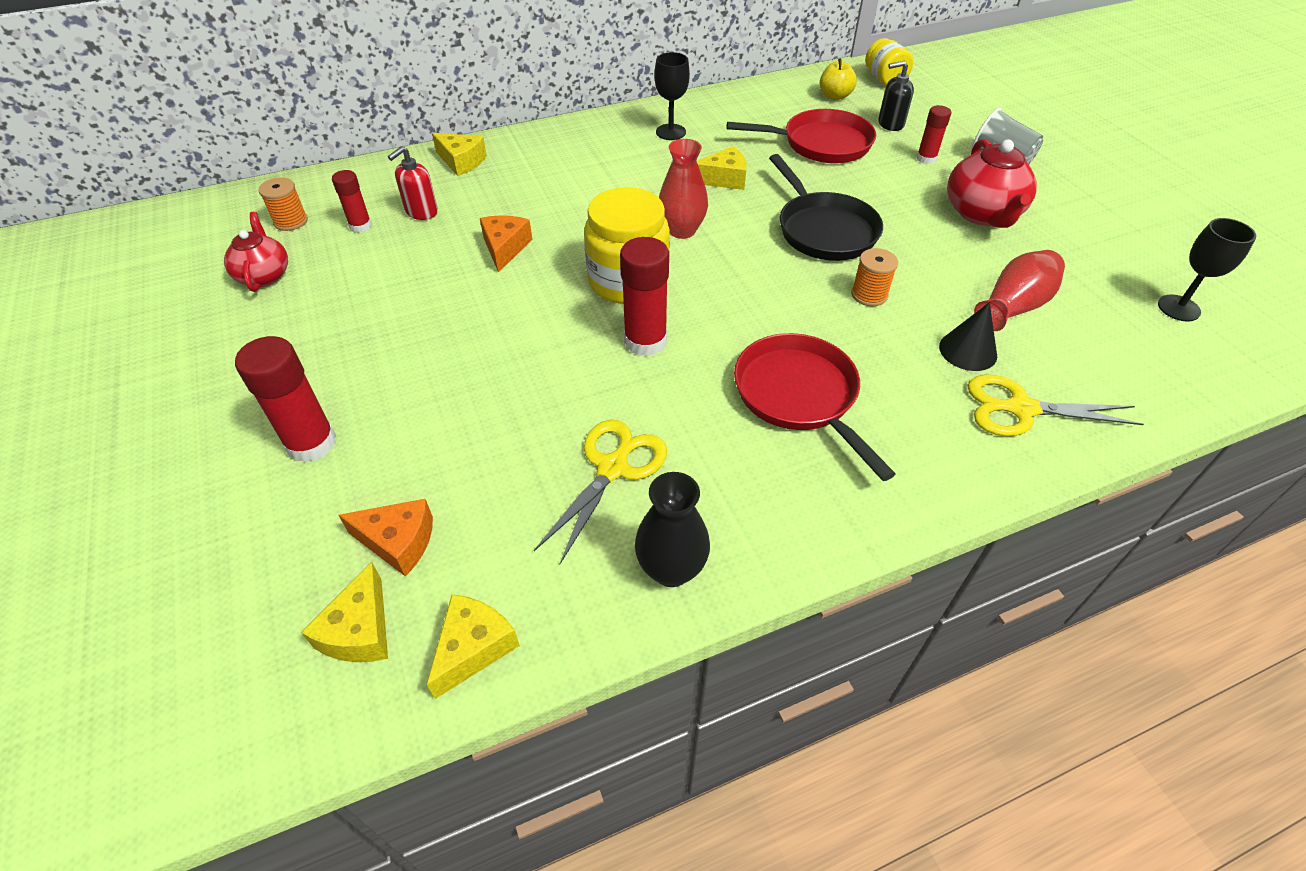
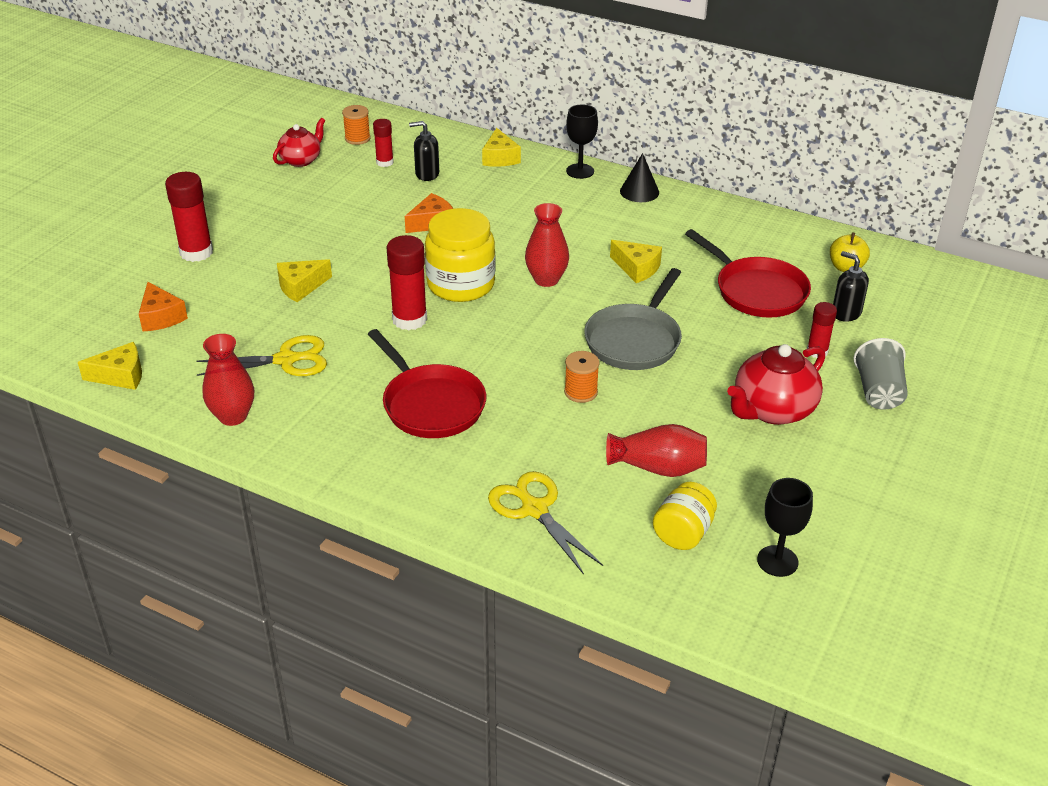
camera: 50 degrees right, 10 degrees down
(360, 630) = (98, 336): yellow cheese -> yellow cheese (301, 287)
(421, 212) = (427, 174): red soap dispenser -> black soap dispenser
(670, 132) = (664, 218): black goblet -> black goblet (580, 171)
(671, 569) = (233, 416): black vase -> red vase
(799, 396) = (430, 404): red pan -> red pan turned 120 degrees clockwise
(823, 230) = (635, 340): black pan -> grey pan
(884, 80) = (920, 281): yellow jar -> yellow jar (683, 533)
(968, 351) = (572, 462): black cone -> black cone (639, 191)

